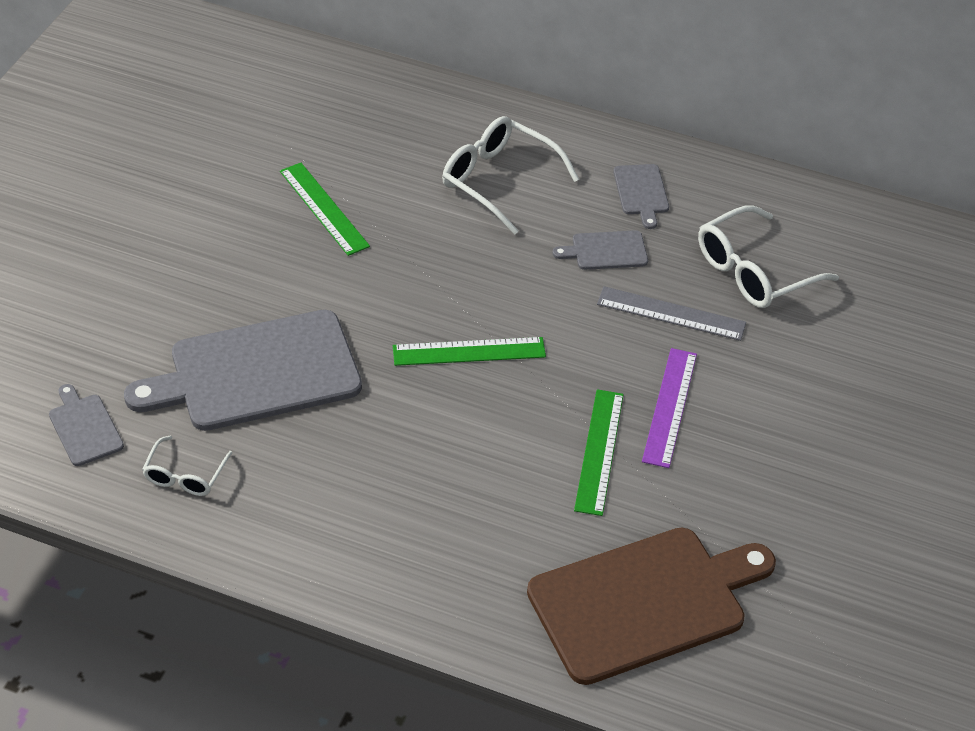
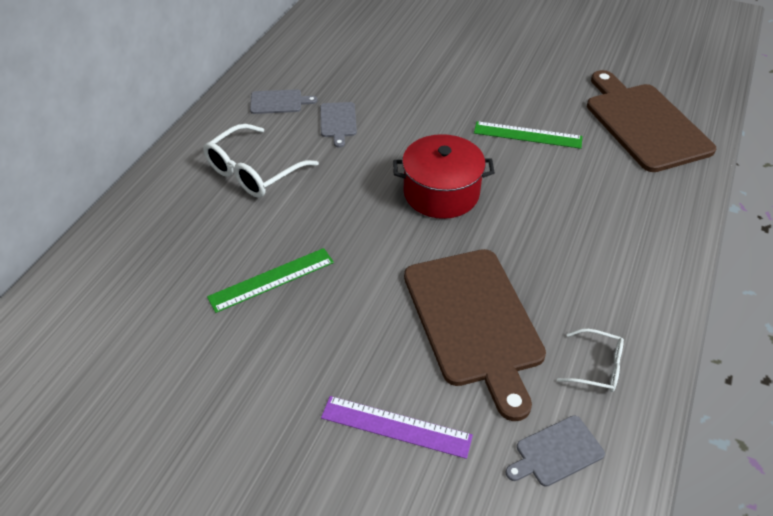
camera: 85 degrees left, 0 degrees up
(256, 373) = (474, 321): grey cutting board -> brown cutting board
(469, 351) = (441, 193): green ruler -> red pot
(670, 407) = (484, 103): purple ruler -> purple ruler (396, 426)
(671, 314) = (400, 97): grey ruler -> none
(753, 271) = (362, 61): white glasses -> none

